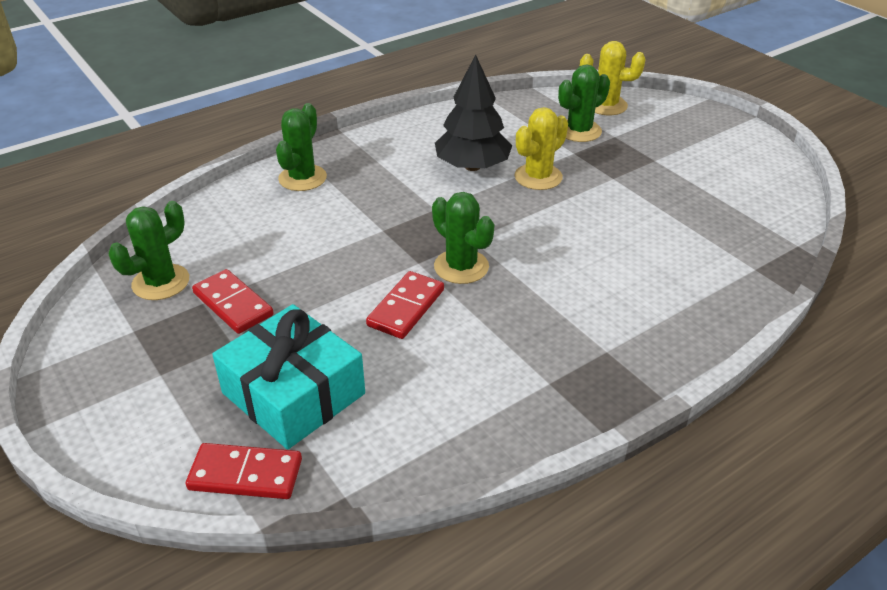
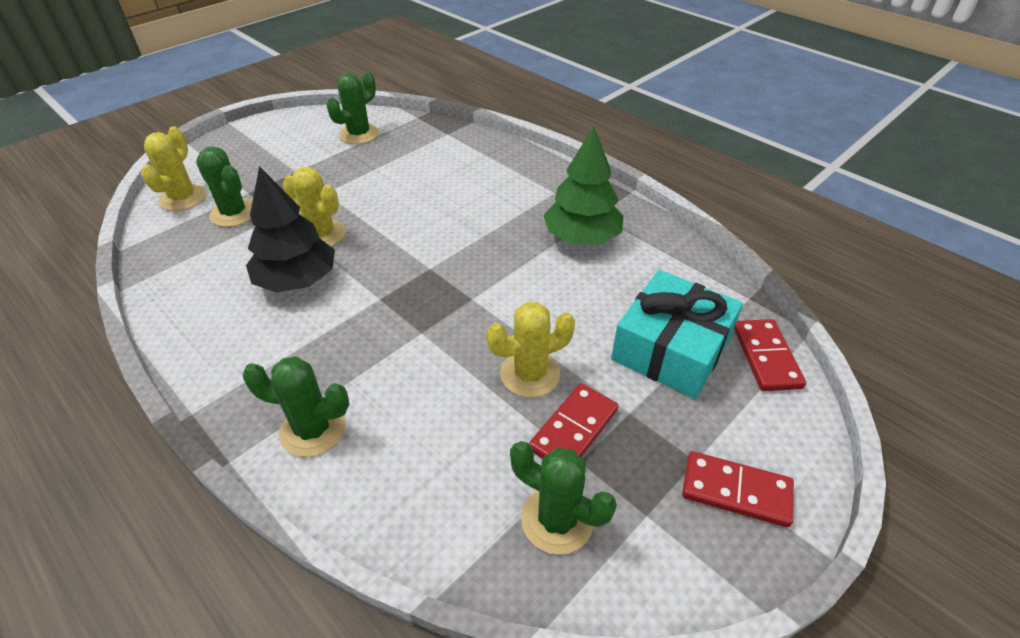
camera: 100 degrees left, 5 degrees up
(305, 287) = (530, 374): none -> yellow cactus
(406, 308) = (539, 296): red domino -> red domino (736, 491)
(461, 267) = (473, 270): green cactus -> green cactus (359, 134)
(501, 359) = (582, 238): none -> green tree

